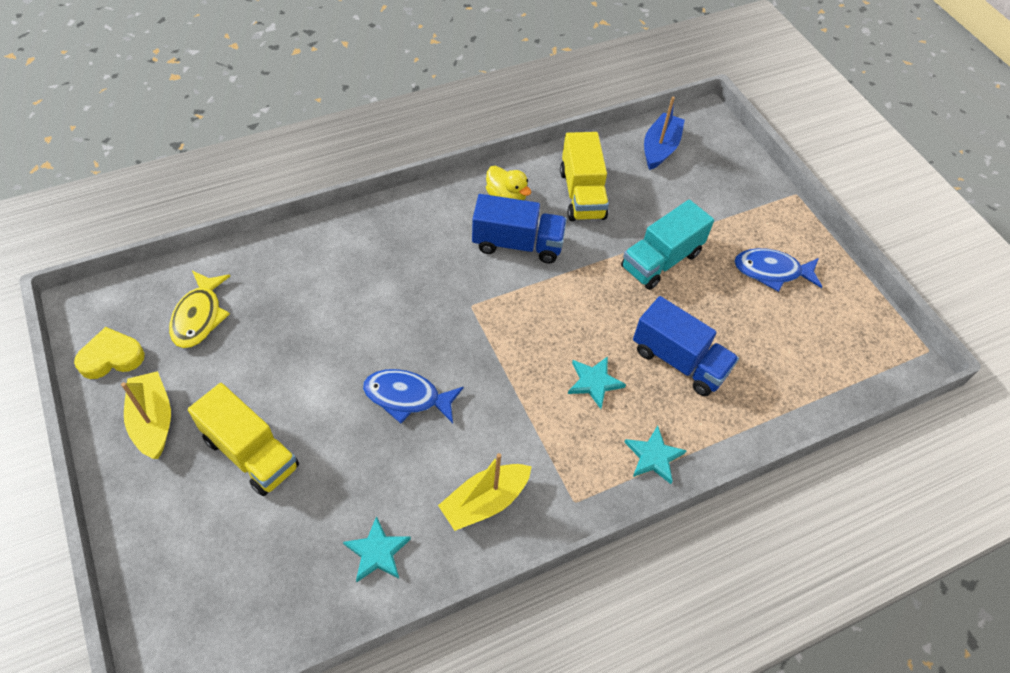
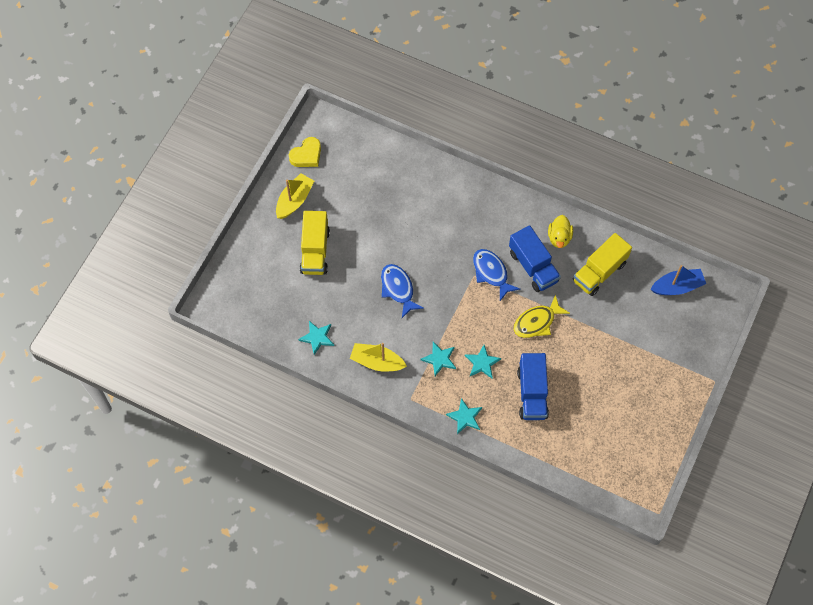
camera: 55 degrees right, 10 degrees up
(111, 357) = (306, 155): yellow heart -> yellow heart turned 105 degrees clockwise
(199, 316) = (357, 168): yellow fish -> yellow fish (537, 322)
(548, 424) = (439, 359): none -> turquoise star
(661, 260) = (591, 342): turquoise truck -> none
(771, 271) = (638, 402): blue fish -> blue fish (491, 273)

